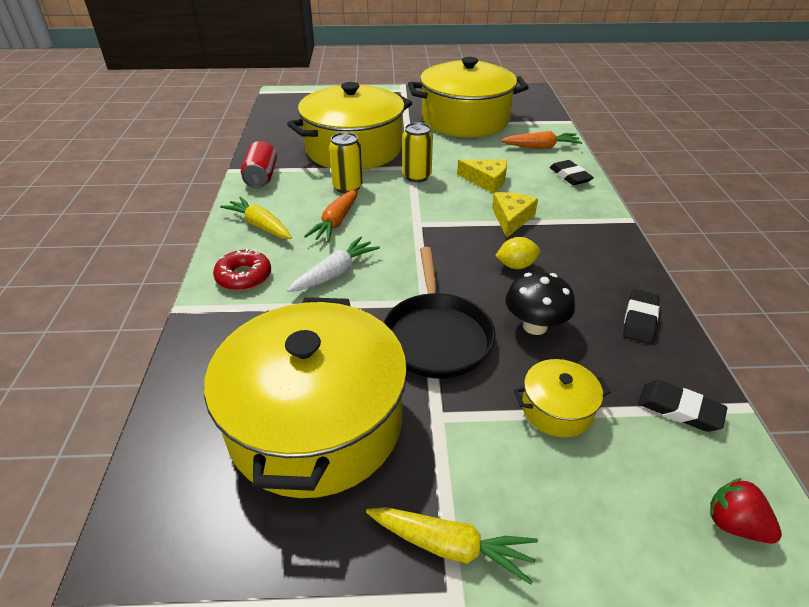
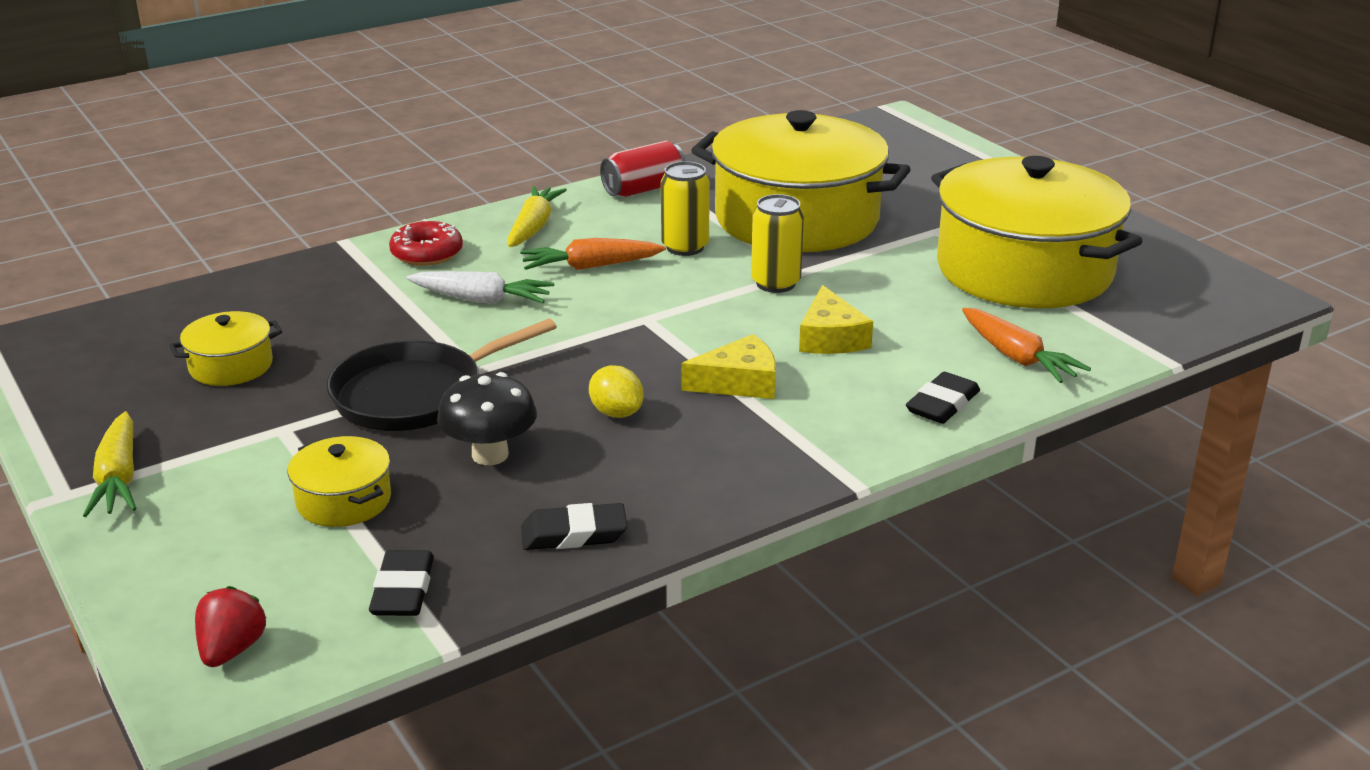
camera: 60 degrees right, 10 degrees down
(316, 423) = (231, 366): yellow pot -> yellow pot, size x0.42

